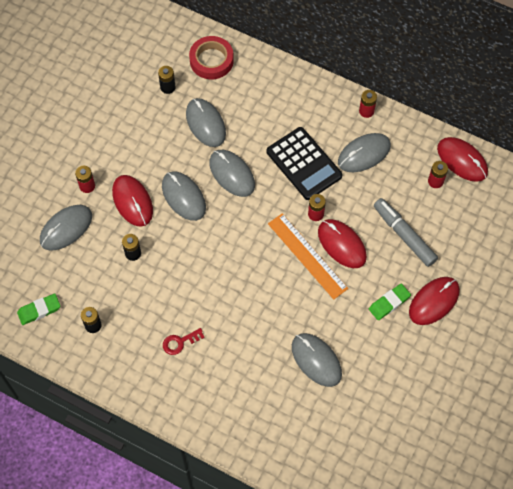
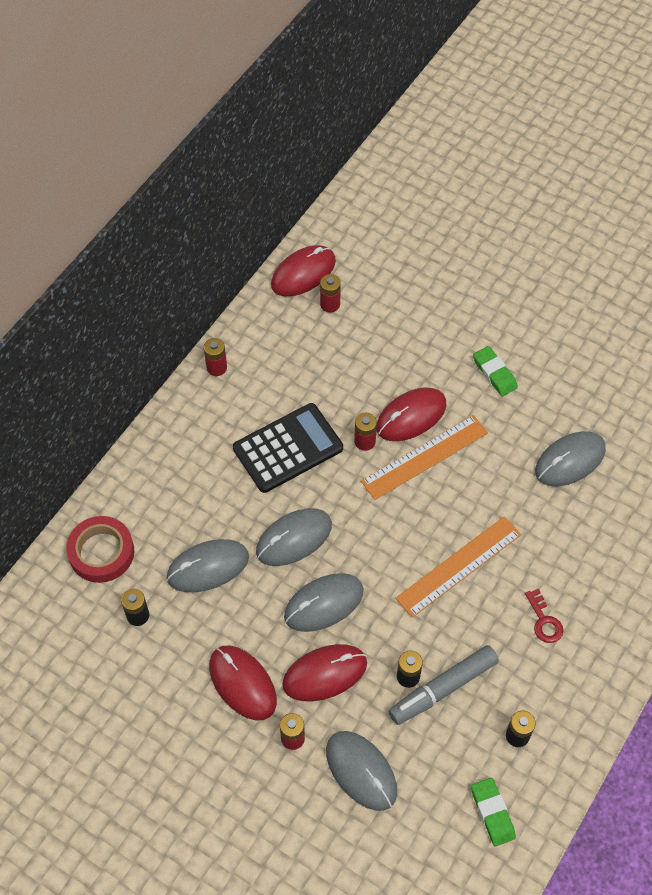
camera: 85 degrees left, 5 degrees down
(219, 283) = (459, 566): none -> orange ruler
(364, 154) = (281, 377): grey mouse -> none
(404, 235) = (402, 346): grey marker -> grey marker (442, 688)
(434, 301) = (494, 326): red mouse -> red mouse (242, 683)

